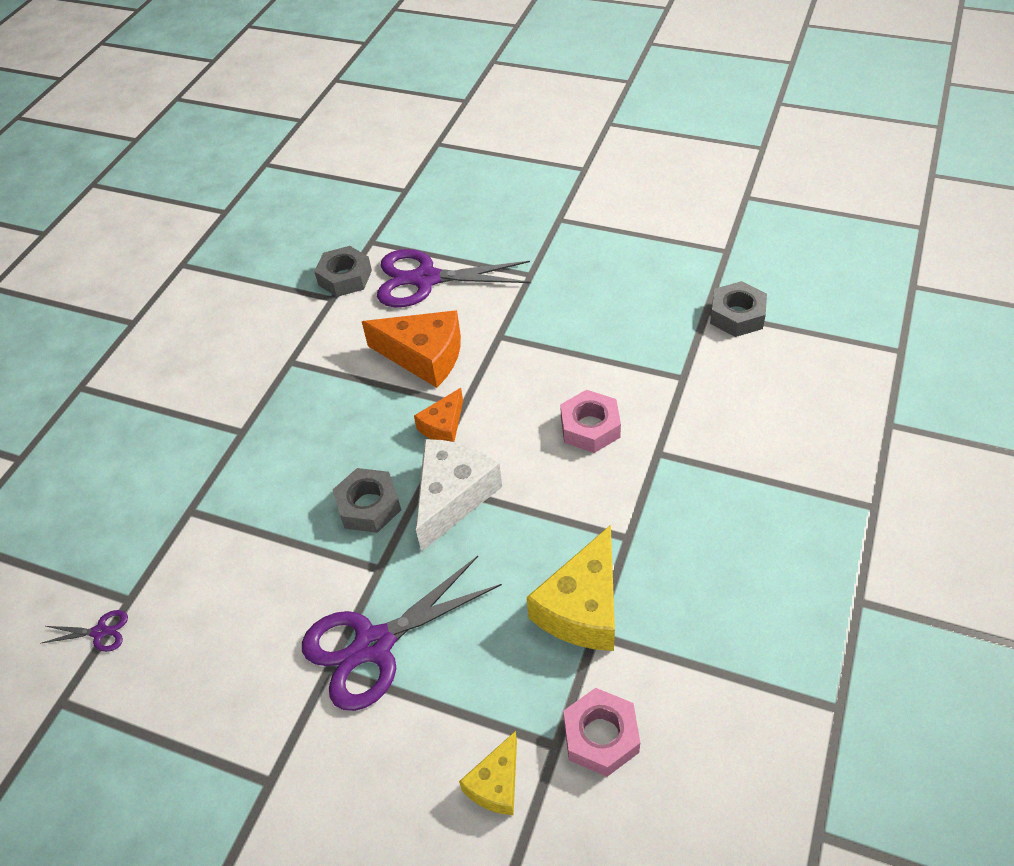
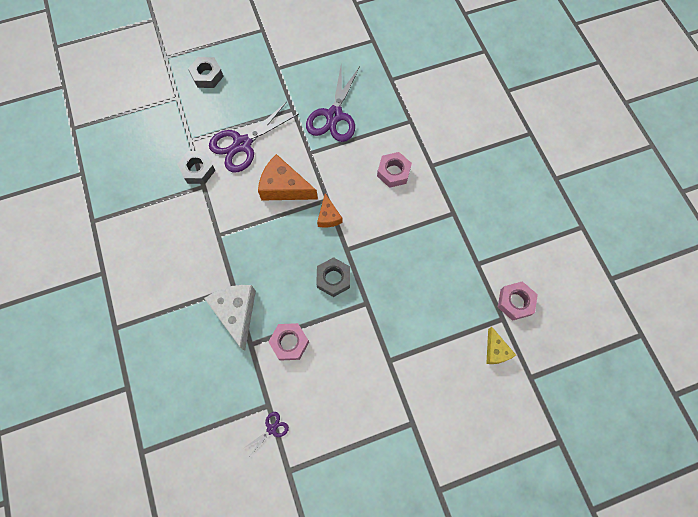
camera: 45 degrees left, 20 degrees up
(233, 544) = (289, 343): none -> pink nut
(374, 645) = (398, 336): purple scissors -> purple scissors (334, 115)
(424, 356) = (284, 187): orange cheese -> orange cheese turned 135 degrees counterclockwise
(453, 496) = (366, 247): white cheese -> white cheese (236, 312)
(582, 607) = (463, 256): yellow cheese -> none
(737, 315) = (406, 73): grey nut -> grey nut (207, 76)

